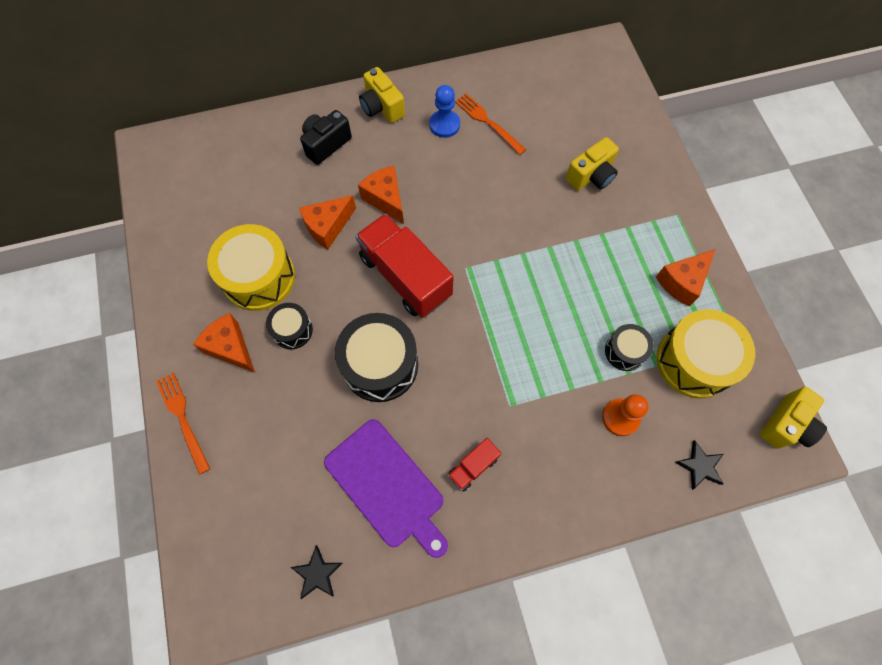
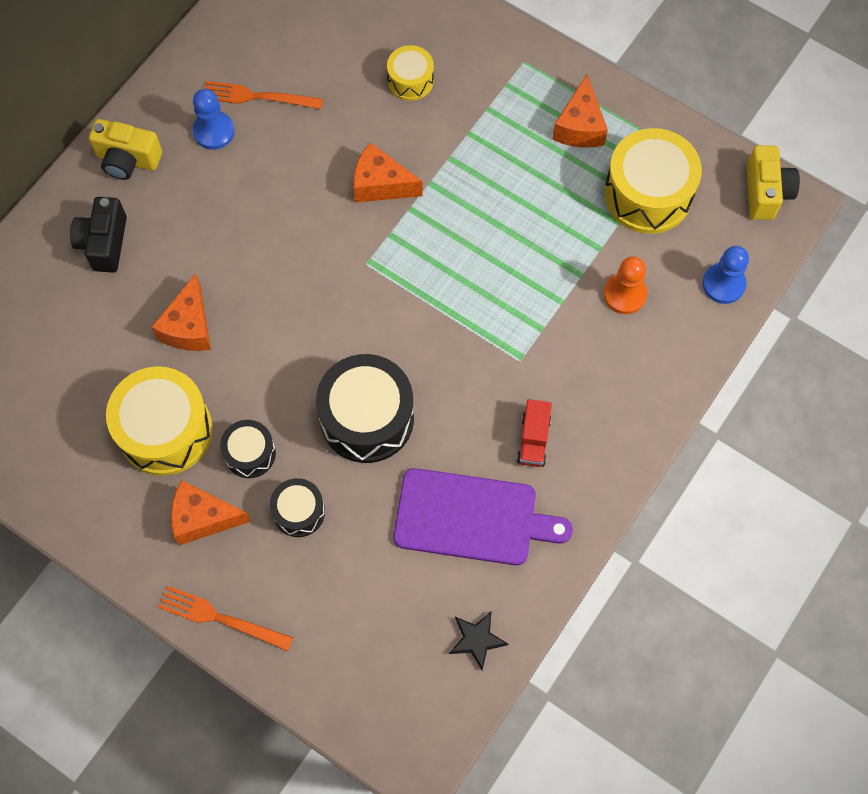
camera: 40 degrees left, 0 degrees up
(386, 199) = (223, 254): orange cheese -> orange cheese (380, 184)
(405, 276) = (315, 316): red truck -> none
(591, 176) = (410, 80): yellow camera -> yellow drum
(625, 351) = (581, 231): black drum -> black drum (299, 512)
(700, 466) = (723, 284): black star -> blue pawn

